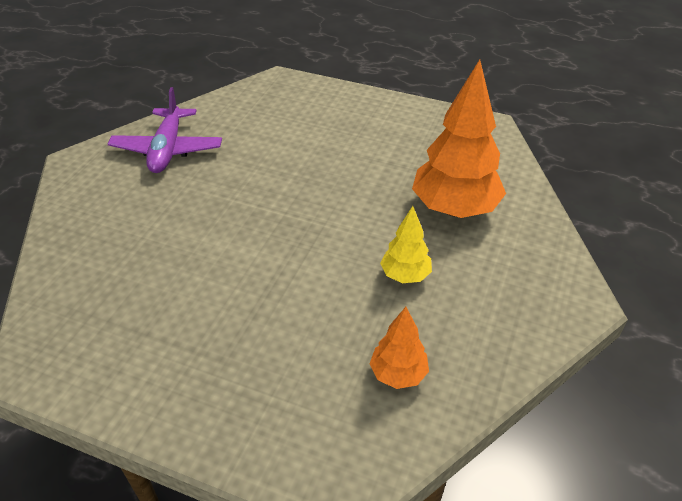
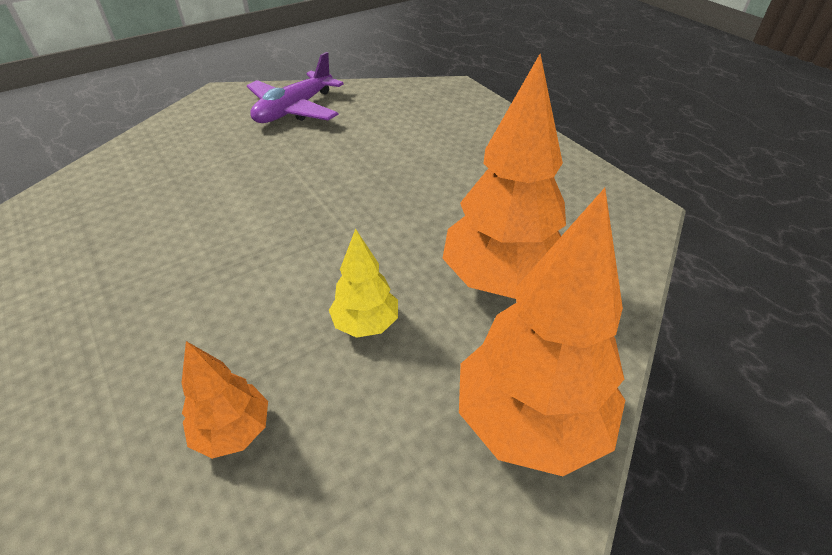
camera: 35 degrees right, 0 degrees up
(542, 277) = (529, 421): none -> orange tree

